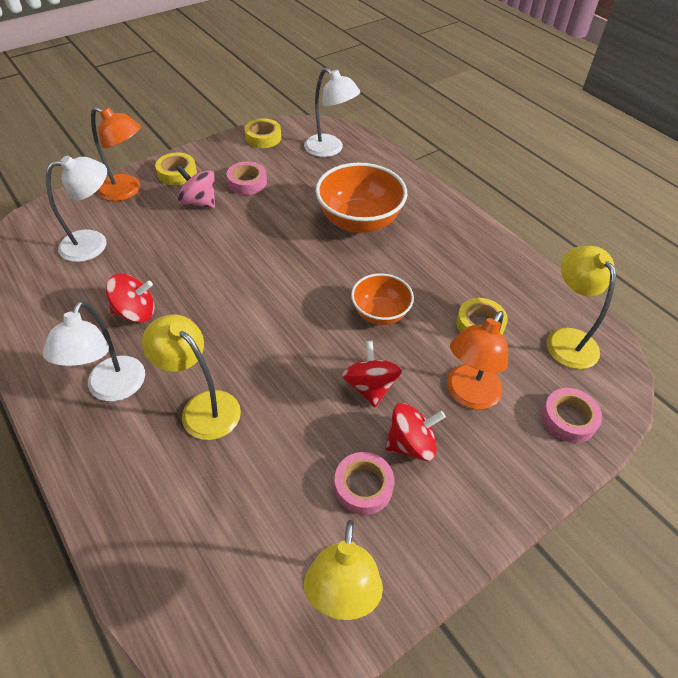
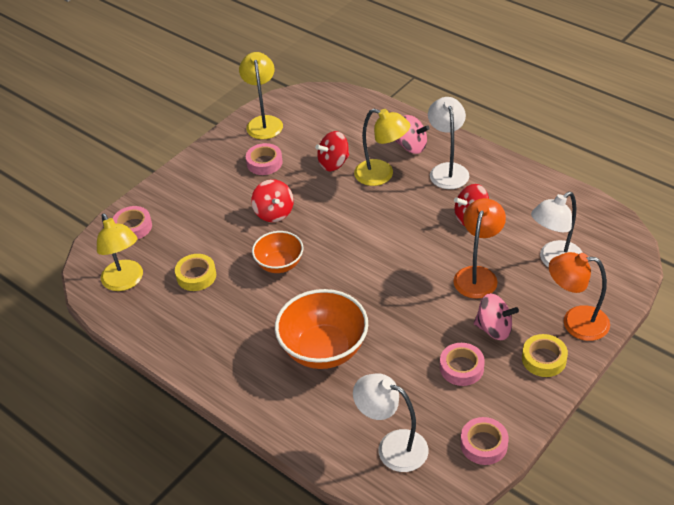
camera: 170 degrees right, 5 degrees down
(130, 449) = (411, 146): none -> pink spinning top
(263, 137) = (483, 444): yellow tape -> pink tape
(411, 444) = (239, 188): red spinning top -> red spinning top (333, 163)
(468, 395) = (203, 224): orange lamp -> orange lamp (477, 275)

